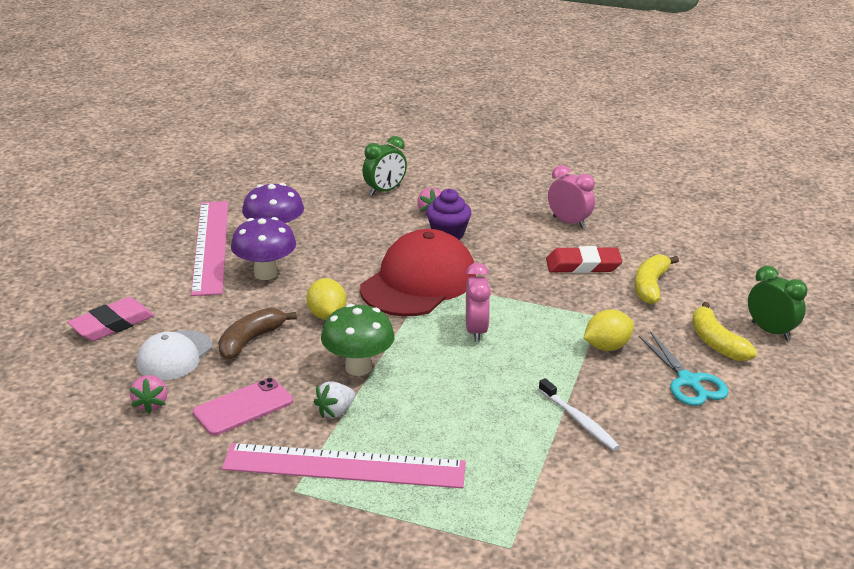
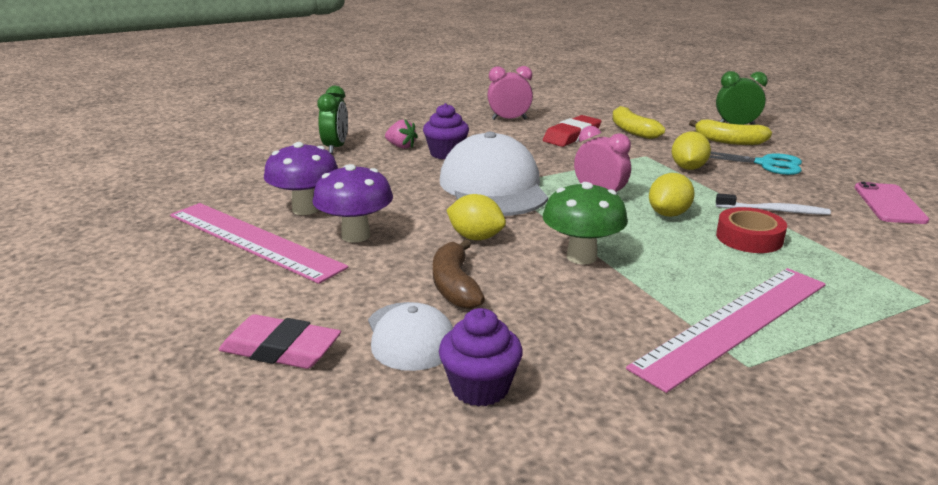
camera: 45 degrees left, 5 degrees down
(112, 324) = (281, 349): pink eraser -> pink eraser turned 75 degrees counterclockwise
(151, 404) = (480, 388): pink strawberry -> purple cupcake
(243, 407) = (565, 335): pink phone -> pink phone (889, 204)
(335, 411) = (638, 293): white strawberry -> none
(419, 282) = (493, 187): red cap -> white cap
(490, 374) = (669, 214): none -> yellow lemon
(501, 426) = (749, 238): none -> red tape

